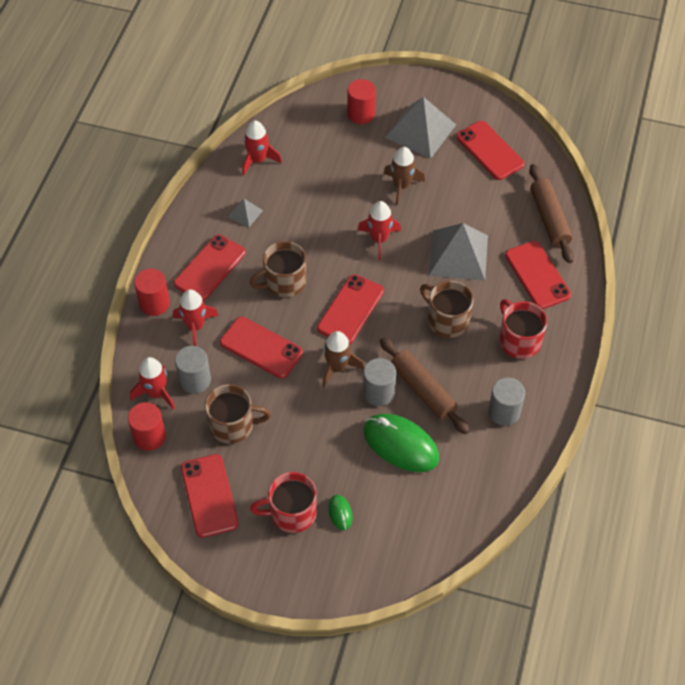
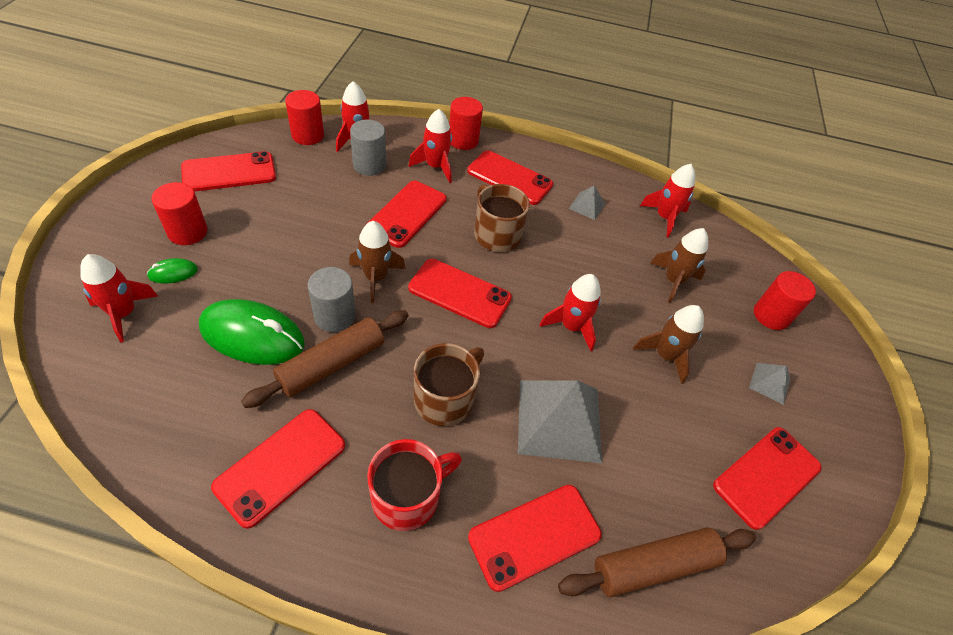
camera: 80 degrees right, 5 degrees down
(233, 425) = (310, 190): brown mug -> none
(291, 513) = (187, 232): red mug -> red cylinder
(330, 167) = (673, 281): none -> brown rocket
(384, 537) = (124, 313): none -> red rocket
(400, 445) = (252, 335): green mouse -> green mouse turned 75 degrees clockwise
(420, 131) = (769, 383): grey pyramid -> grey pyramid, size x0.47
(504, 412) = (281, 466): grey cylinder -> red phone

